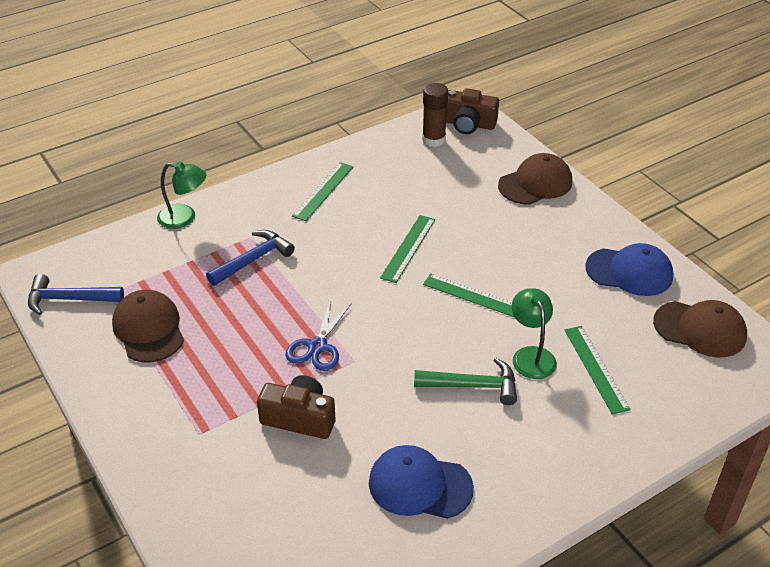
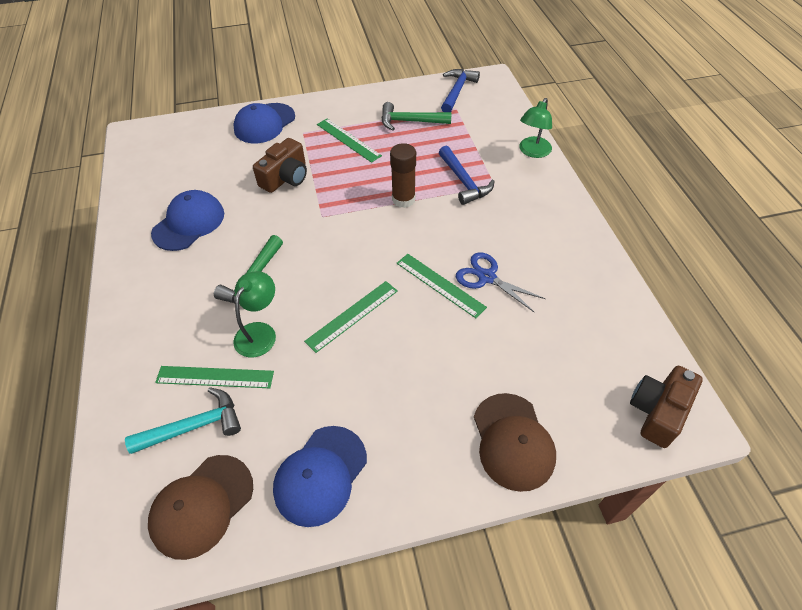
camera: 110 degrees right, 10 degrees up
(148, 329) = (410, 121): brown cap -> green hammer
(188, 487) = (264, 123): none -> blue cap
(317, 346) = (347, 199): blue scissors -> blue scissors (487, 277)
(323, 191) = (547, 243): green ruler -> green ruler (348, 140)
(433, 140) = (626, 362): brown glue stick -> brown glue stick (403, 199)
(531, 355) = (259, 332): green lamp -> green lamp turned 75 degrees counterclockwise
(647, 362) = (194, 426): none -> turquoise hammer

